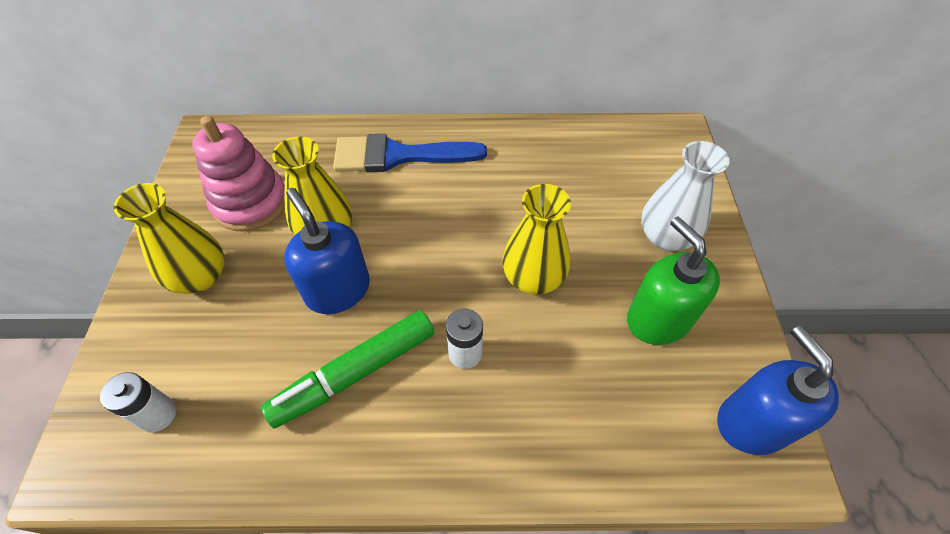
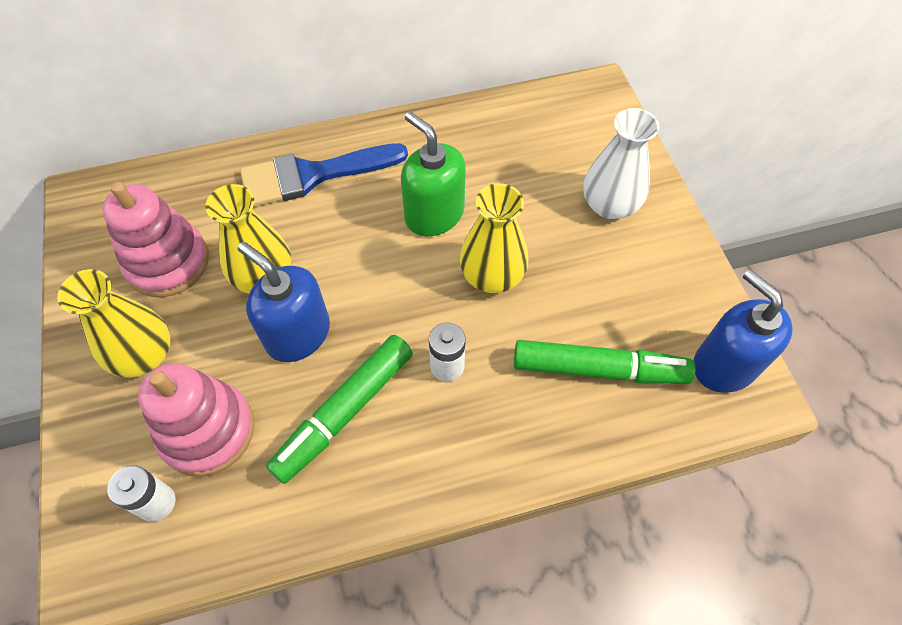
camera: 15 degrees left, 5 degrees up
(227, 358) = (207, 430): none -> pink stacking toy
(615, 394) = (599, 369): none -> green marker
(658, 319) = (621, 289): green soap dispenser -> green soap dispenser (434, 214)

